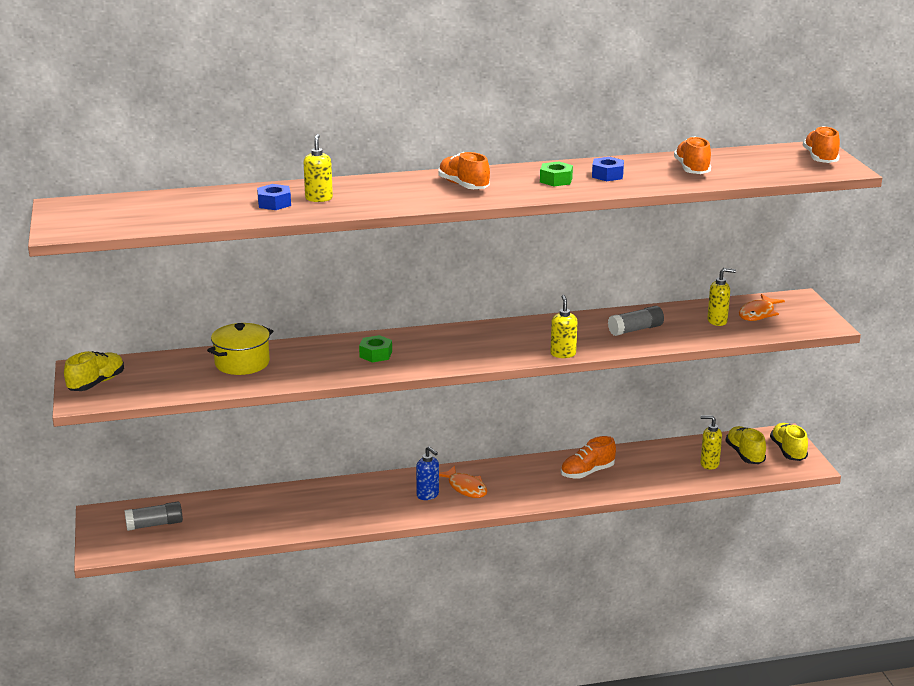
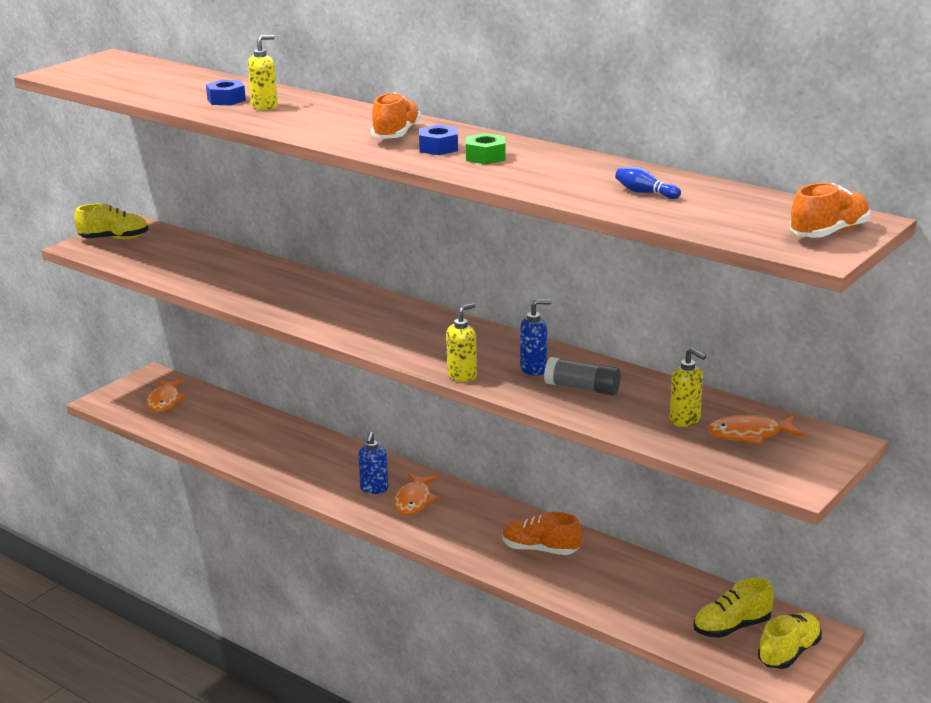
camera: 50 degrees right, 0 degrees up
(154, 524) = (165, 401): grey glue stick -> orange fish
(242, 363) = (224, 267): yellow pot -> none
(375, 354) = (323, 304): green nut -> none
(589, 332) = (534, 369): none -> blue soap dispenser
(607, 175) = (545, 169): blue nut -> blue nut (438, 148)
(692, 169) = (645, 193): orange shoe -> blue bowling pin
(709, 464) = (673, 613): yellow soap dispenser -> none
(745, 454) = (732, 627): yellow shoe -> yellow shoe turned 150 degrees counterclockwise

